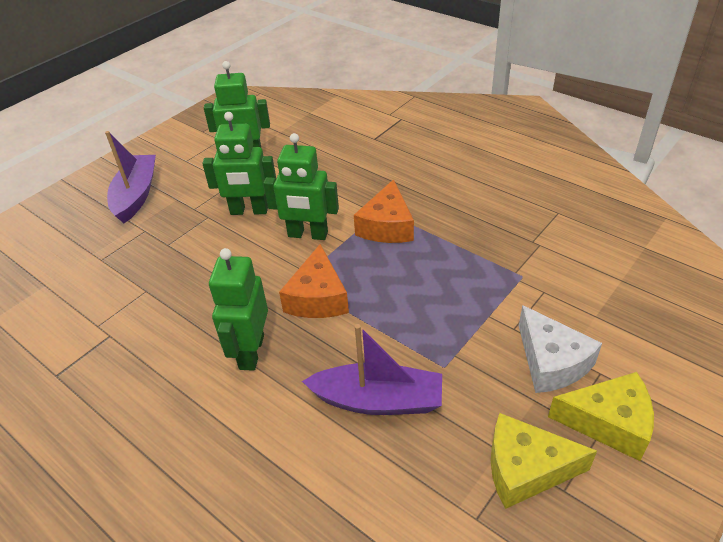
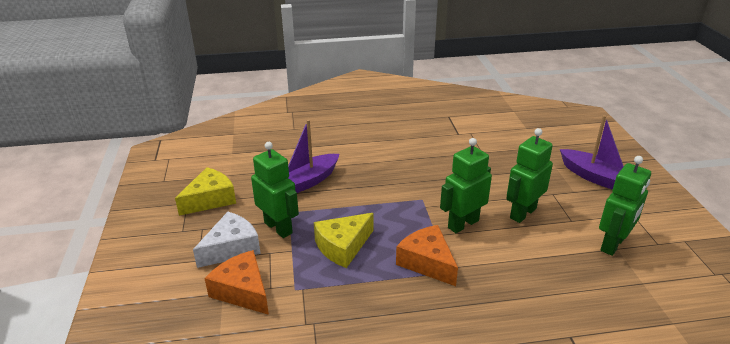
camera: 130 degrees right, 10 degrees down
(251, 352) = (389, 163): green robot -> green robot (278, 228)
(318, 297) = (398, 199): orange cheese -> orange cheese (242, 291)
(551, 362) = (231, 248): white cheese -> white cheese turned 120 degrees clockwise
(608, 422) = (179, 239): yellow cheese -> yellow cheese (343, 246)

